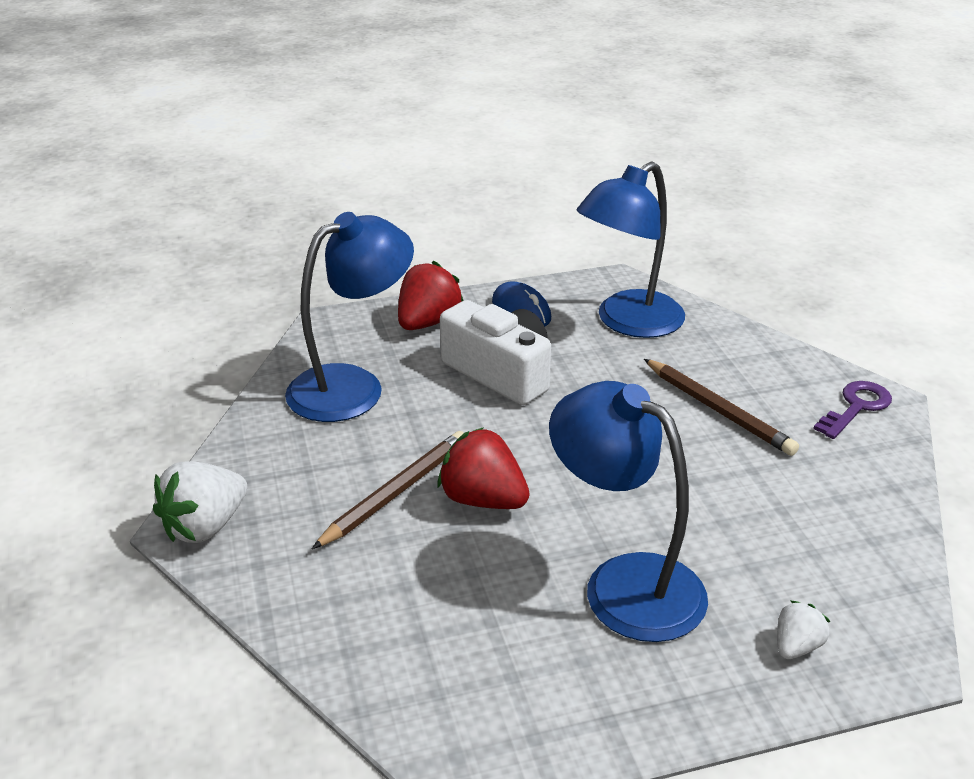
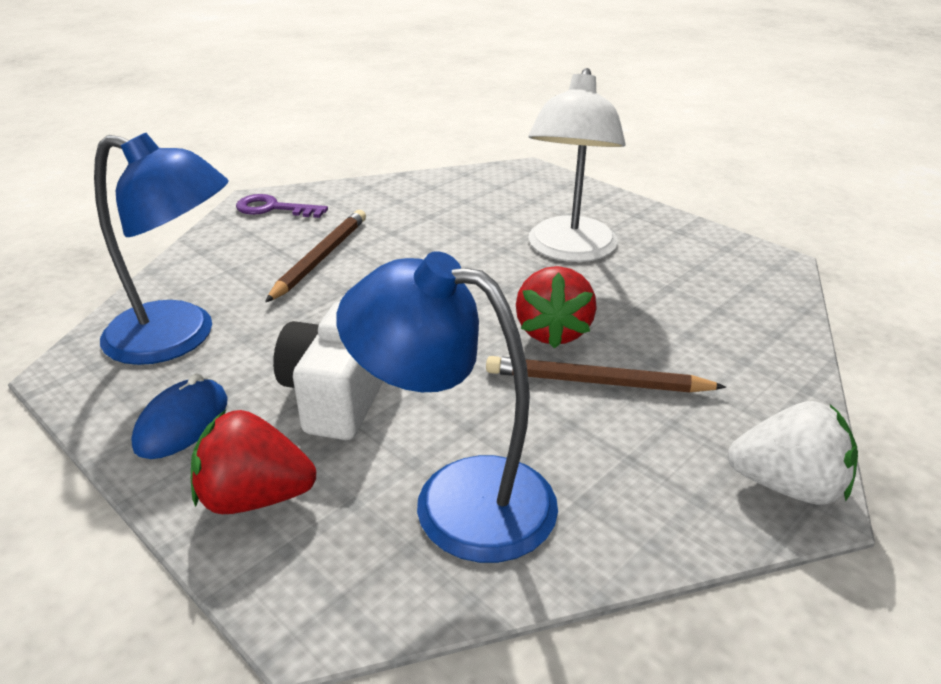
camera: 120 degrees left, 0 degrees up
(624, 583) = (569, 250): blue lamp -> white lamp
(796, 646) = (553, 193): white strawberry -> none

